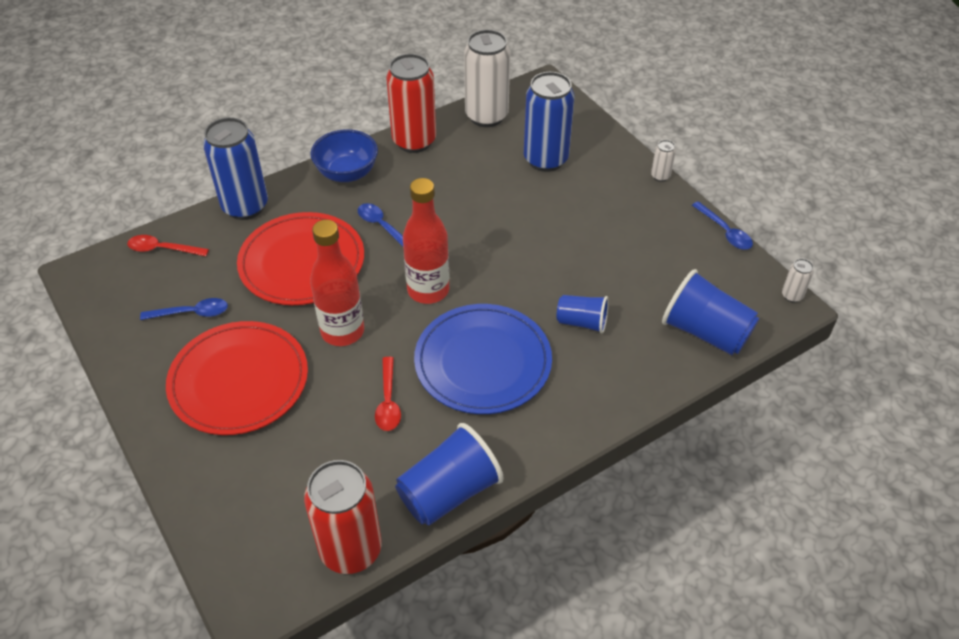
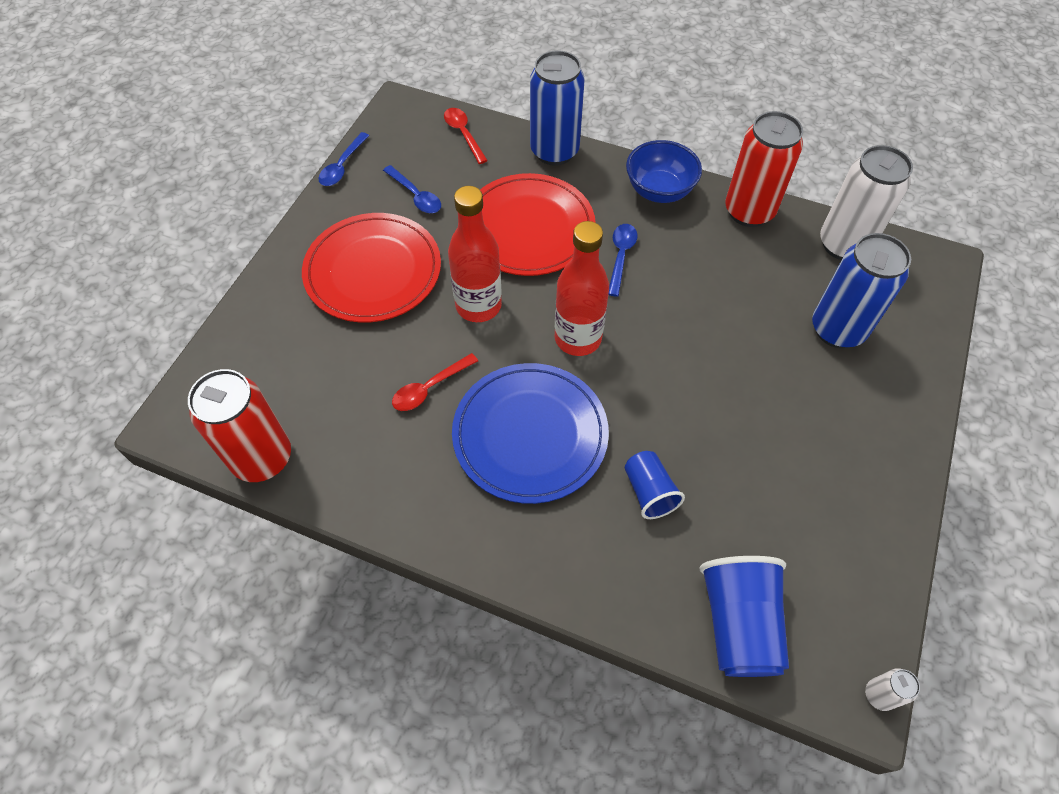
camera: 55 degrees right, 10 degrees up
(449, 492) = (366, 497): blue cup -> none
(660, 176) = (926, 449): white can -> none
(725, 232) = (908, 564): blue spoon -> blue spoon (342, 166)

